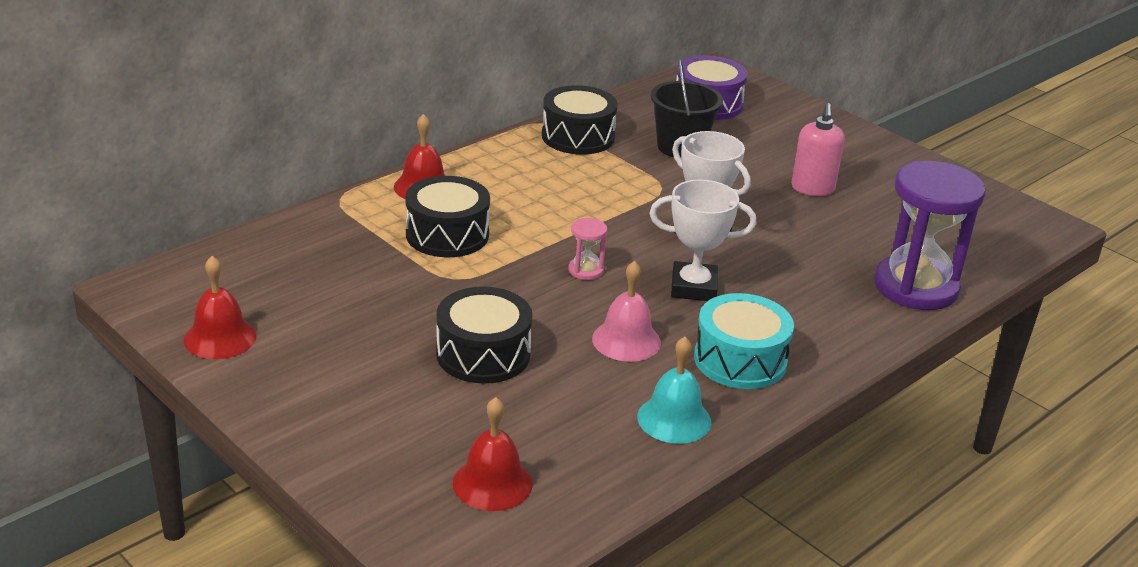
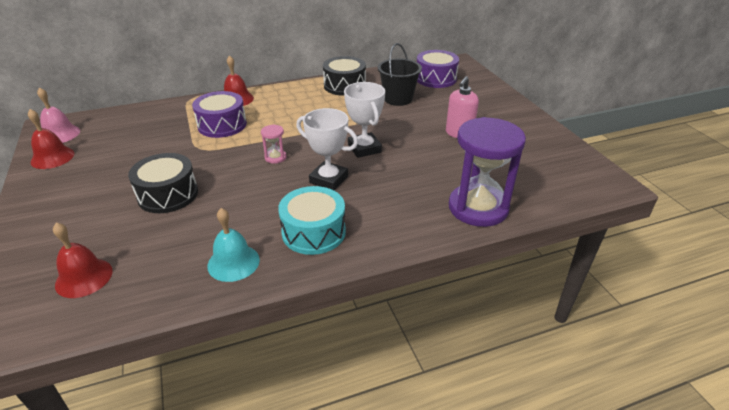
camera: 25 degrees right, 5 degrees up
(447, 234) = (222, 125): black drum -> purple drum
(626, 340) = (256, 204): pink bell -> pink bell (60, 134)

